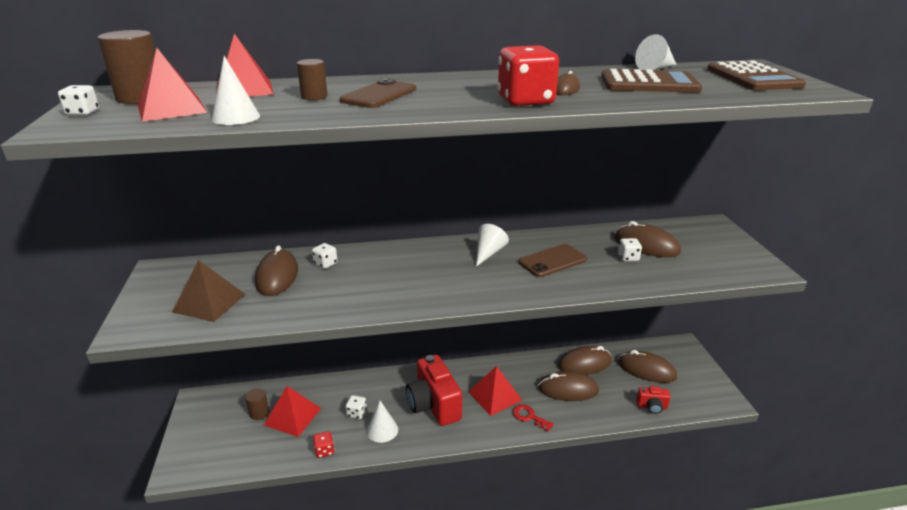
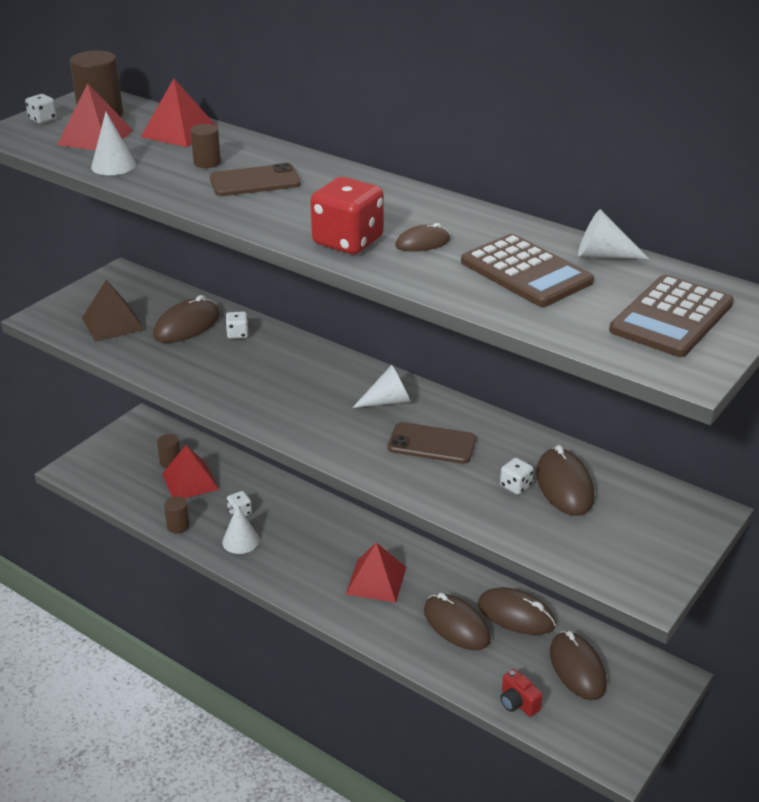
camera: 45 degrees right, 5 degrees up
(324, 451) = (178, 526): red dice -> brown cylinder
(434, 405) = (310, 550): red camera -> none
(529, 417) = (379, 621): red key -> none

